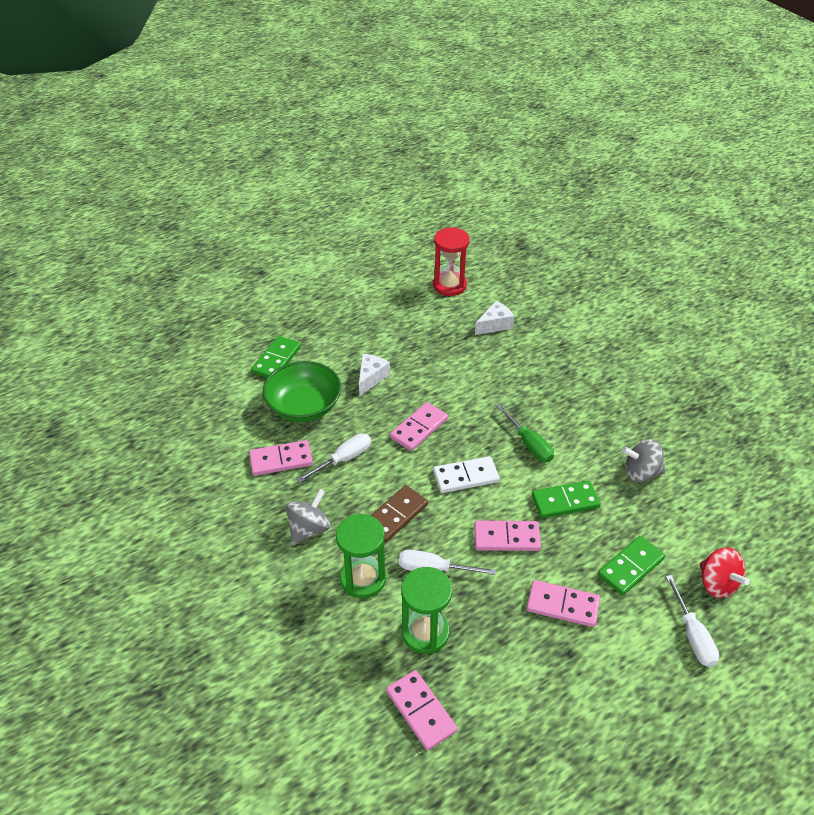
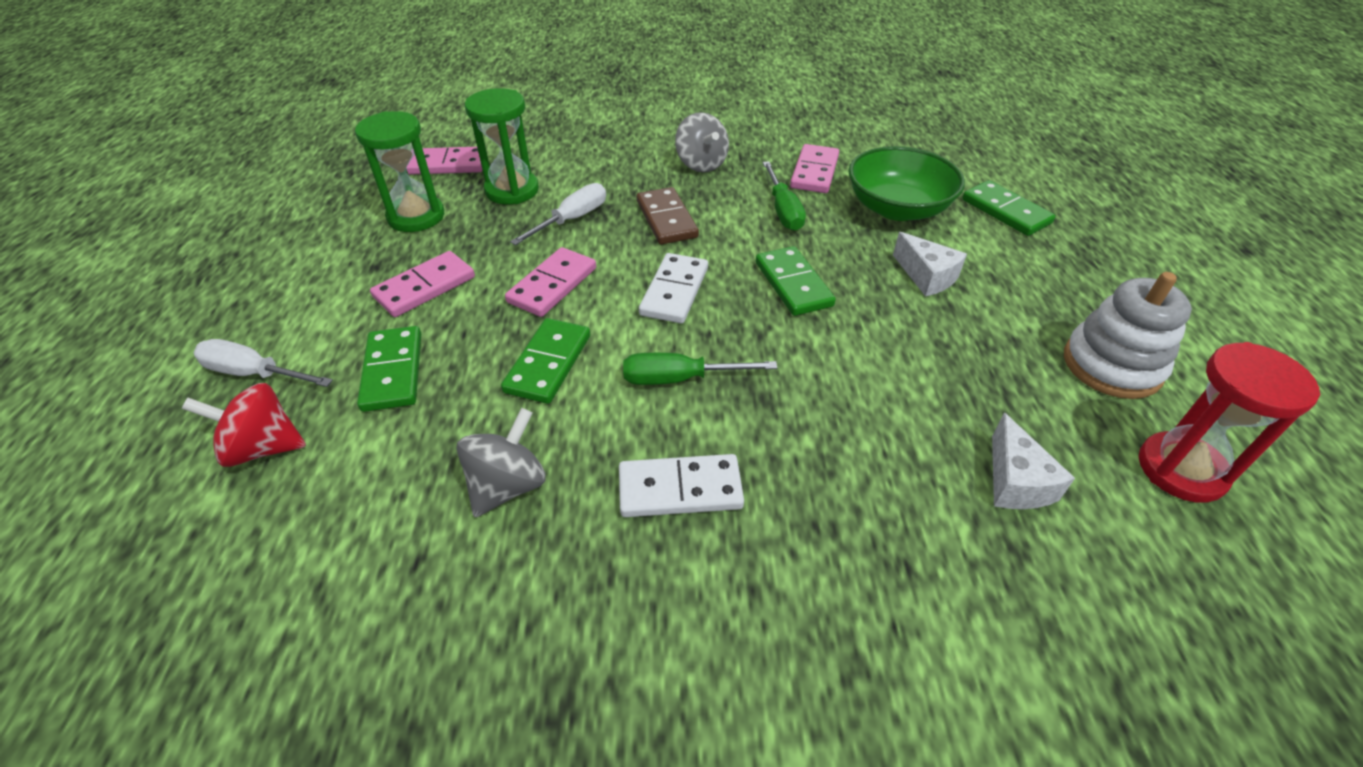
camera: 120 degrees right, 0 degrees up
(343, 459) = (783, 210): white screwdriver -> green screwdriver
(363, 579) = (609, 176): green hourglass -> green hourglass (416, 216)
(397, 307) = (1111, 365): none -> white stacking toy
(419, 428) = (793, 284): pink domino -> green domino
(588, 416) = (680, 489): none -> white domino

